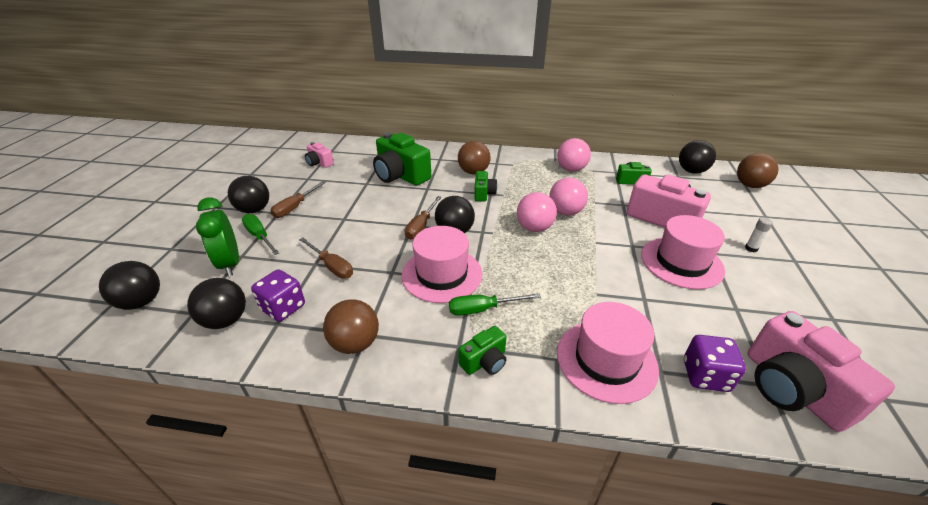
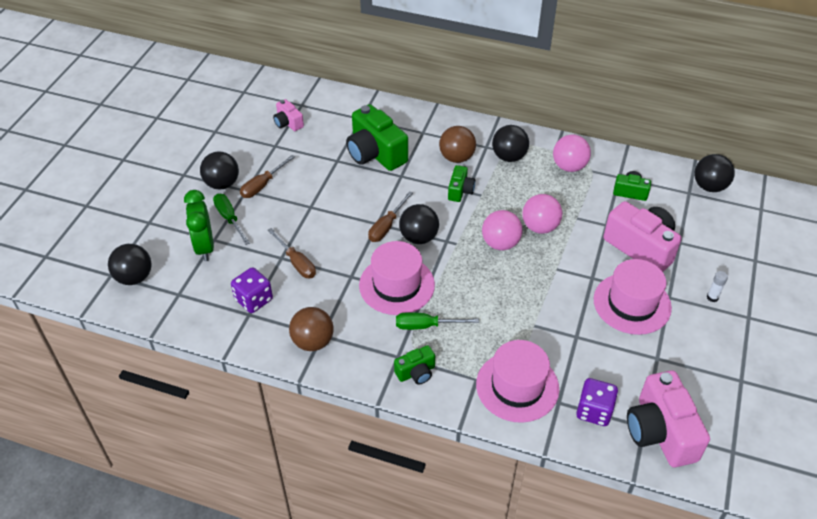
camera: 10 degrees right, 10 degrees up
(226, 320) = (206, 305): black ball -> black ball (509, 157)
(750, 185) = (765, 216): brown ball -> none

